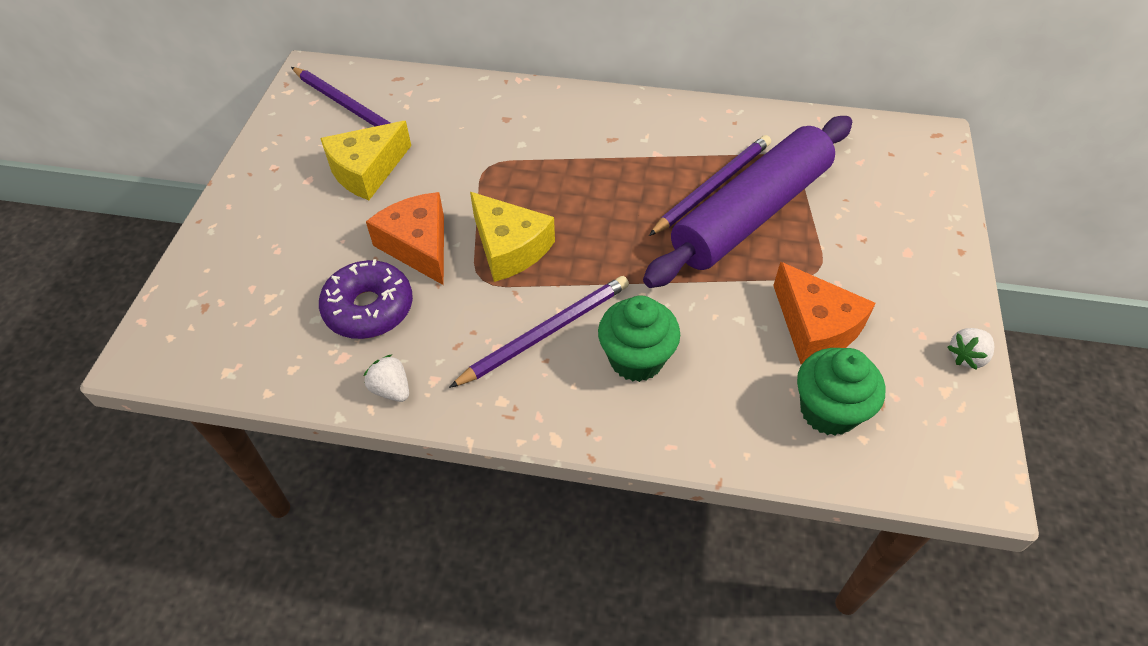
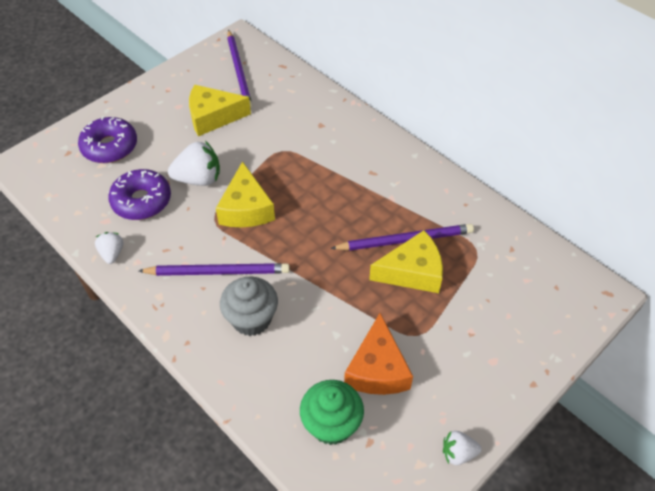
camera: 35 degrees right, 0 degrees up
(260, 270) = (110, 147): none -> purple donut
(418, 246) = (199, 179): orange cheese -> white strawberry
(636, 359) = (251, 319): green cupcake -> grey cupcake
(751, 213) = (412, 272): purple rolling pin -> yellow cheese

